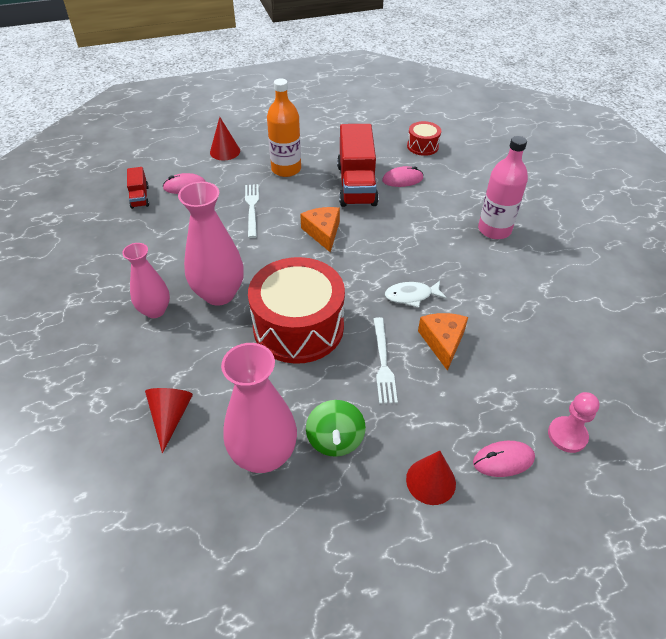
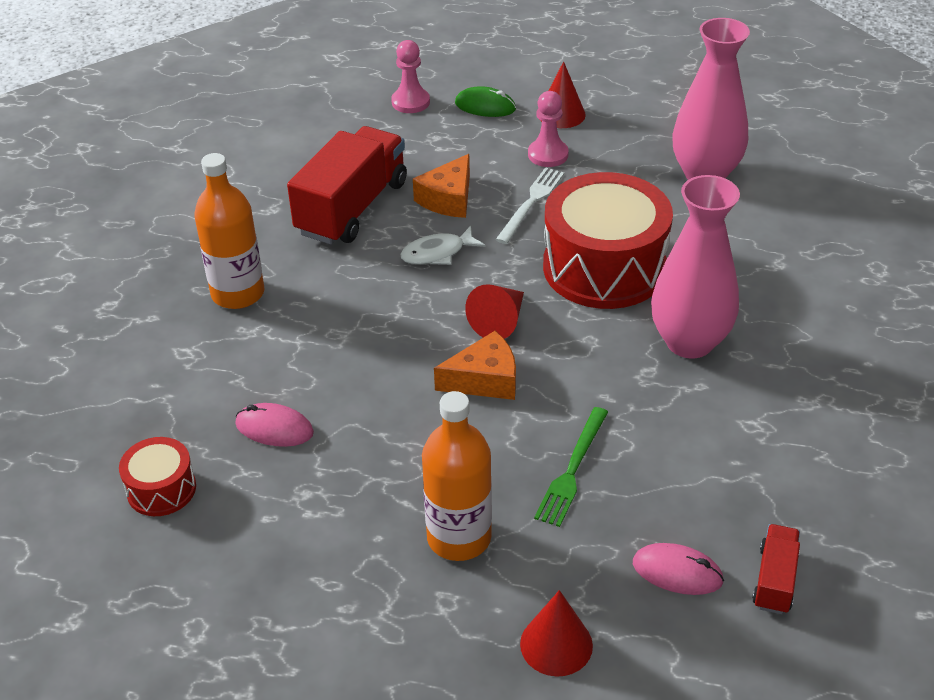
camera: 150 degrees left, 5 degrees down
(155, 310) = (788, 350): pink vase -> none
(170, 417) = (793, 231): red cone -> red cone (500, 321)
(252, 208) = (572, 470): white fork -> green fork
(323, 232) = (484, 380): orange cheese -> orange cheese turned 120 degrees counterclockwise
(335, 439) = (628, 163): green spinning top -> none
(356, 184) = (360, 449): red truck -> red truck (352, 208)
(406, 420) = (548, 155): none -> pink pawn
(411, 296) = (437, 253): white fish -> white fish turned 135 degrees clockwise
(494, 230) = (238, 293): pink bottle -> orange bottle
(503, 460) = (485, 106): pink mouse -> green mouse

